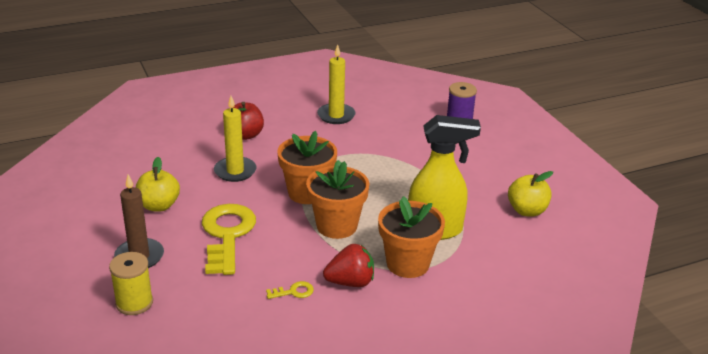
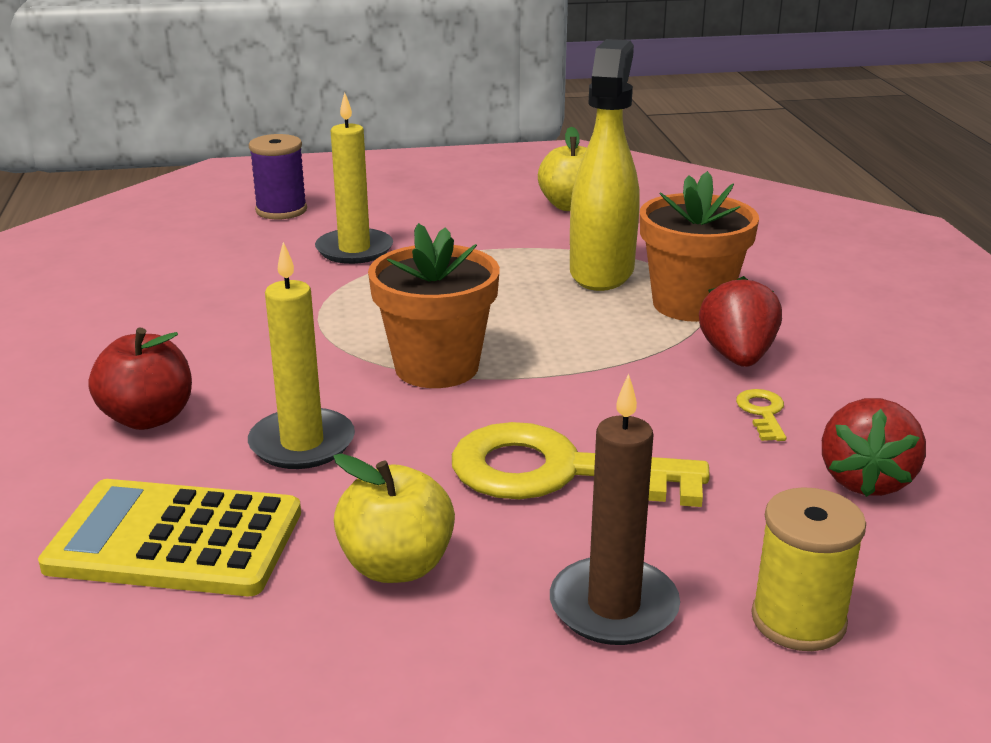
camera: 75 degrees left, 5 degrees down
(168, 159) = (175, 540): none -> yellow calculator
(239, 325) = (865, 480): none -> red strawberry
(336, 115) = (159, 308): yellow candle -> yellow candle (354, 250)
(336, 226) = (563, 350): orange flower pot -> none

